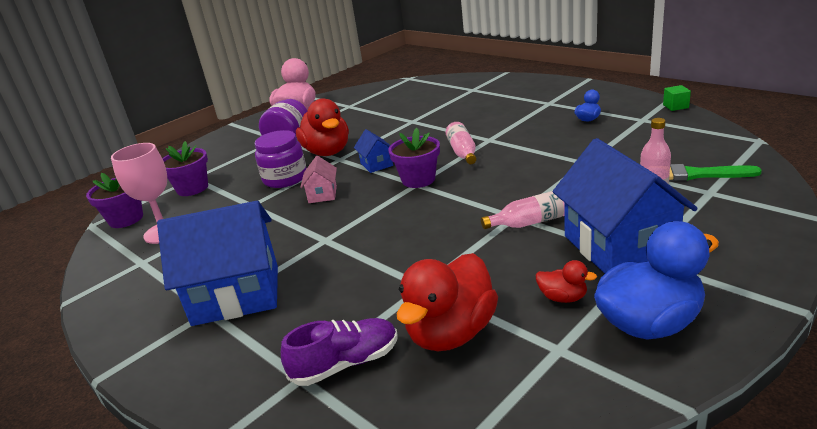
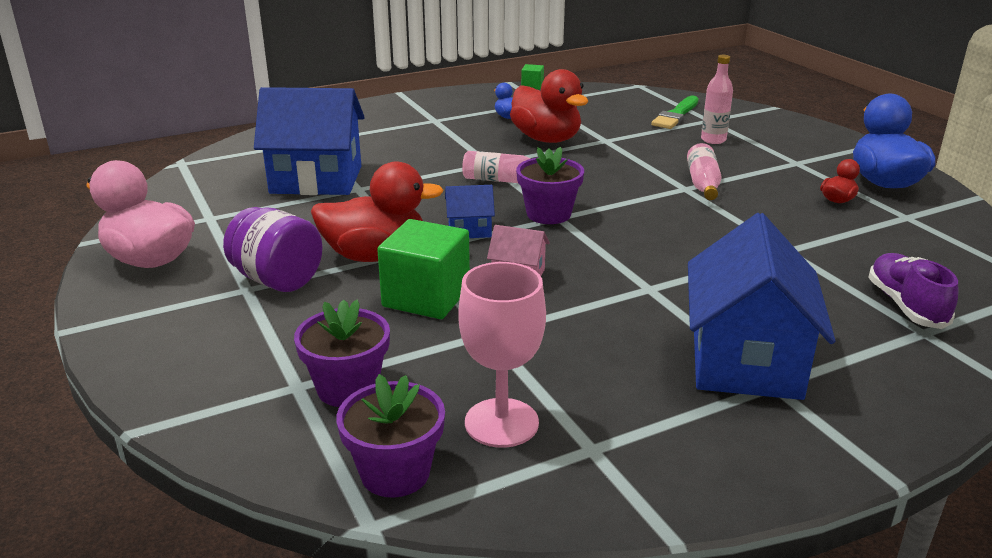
camera: 75 degrees left, 0 degrees up
(285, 178) = (426, 297): purple jar -> green cube
(451, 333) = (872, 251): red duck -> red duck (546, 139)
(619, 246) = (771, 165): blue house -> blue house (316, 180)

